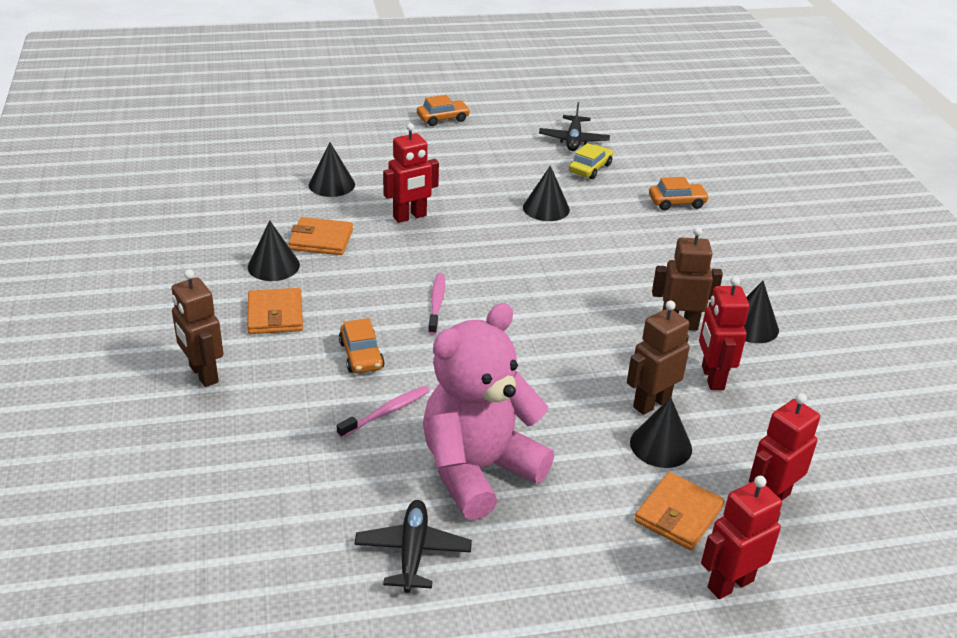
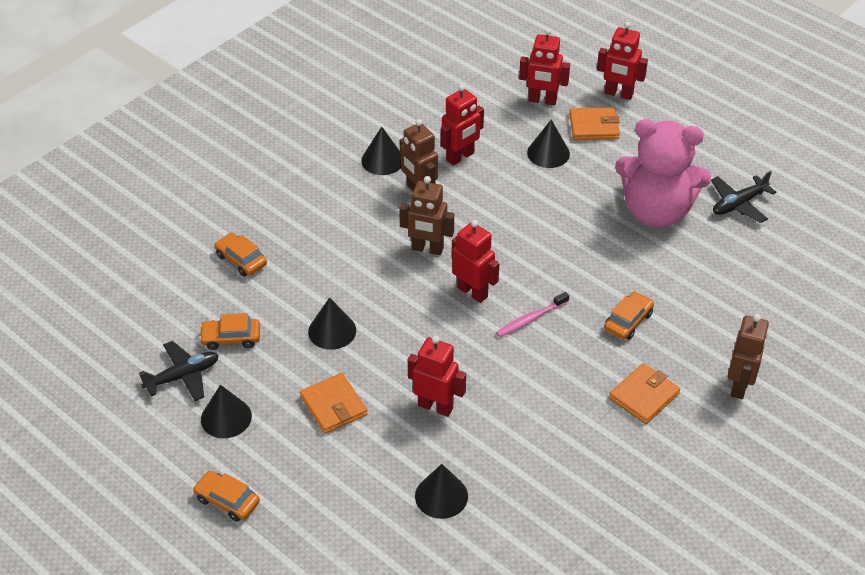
camera: 125 degrees left, 10 degrees up
(273, 266) = (594, 442): black cone -> black cone (226, 417)
(321, 240) = (529, 439): orange wallet -> orange wallet (333, 406)
(386, 412) = (661, 276): pink toothbrush -> none
(507, 290) = (472, 292): none -> red robot
(590, 168) = (231, 338): yellow car -> orange car
(651, 403) = (515, 171): brown robot -> brown robot (427, 249)

